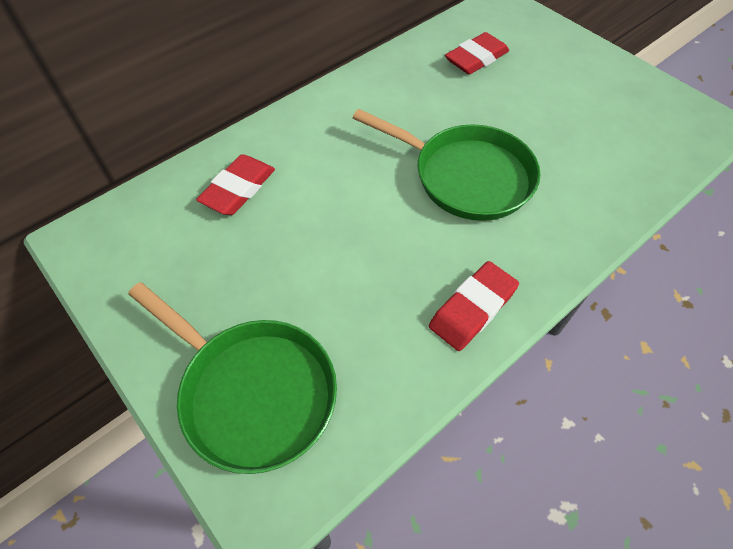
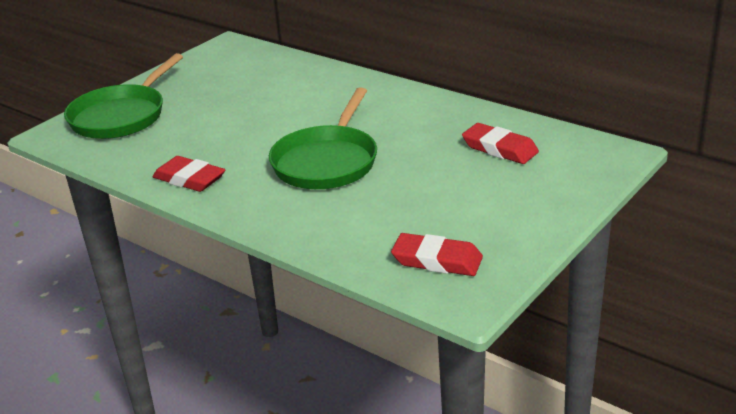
camera: 80 degrees right, 25 degrees down
(238, 189) = (284, 79): red eraser -> red eraser (437, 260)

